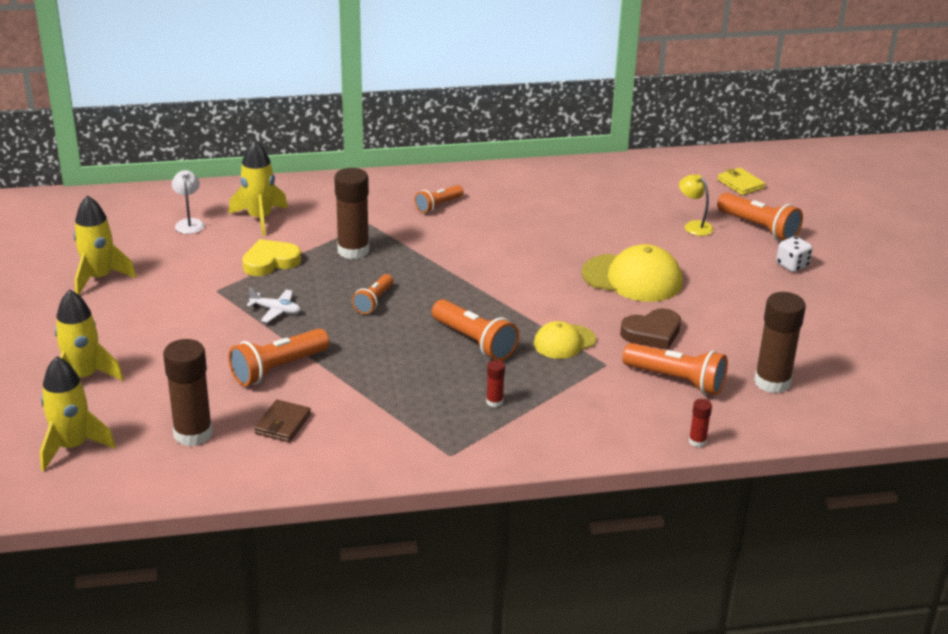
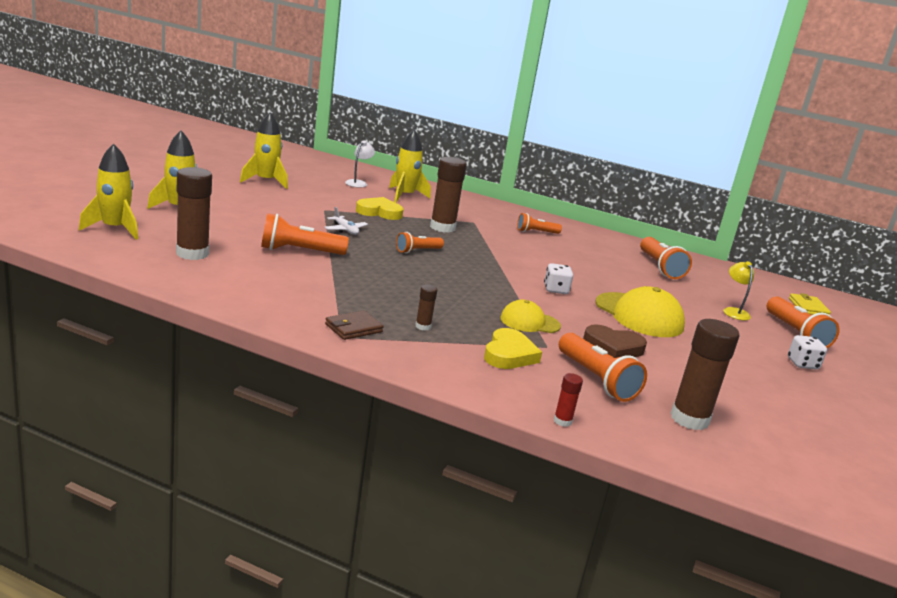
camera: 30 degrees right, 10 degrees down
(283, 424) = (255, 273): brown wallet -> brown wallet (353, 328)
(475, 342) = (458, 294): orange flashlight -> orange flashlight (660, 267)
(494, 402) = (423, 326): red glue stick -> brown glue stick
(540, 284) = (556, 290): none -> white dice
(590, 392) = (509, 354): none -> yellow heart

